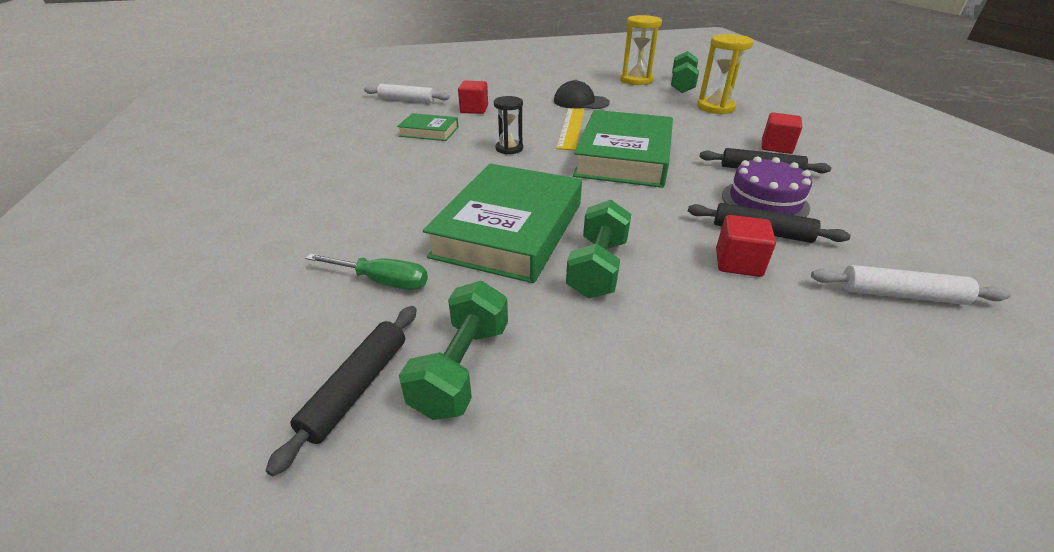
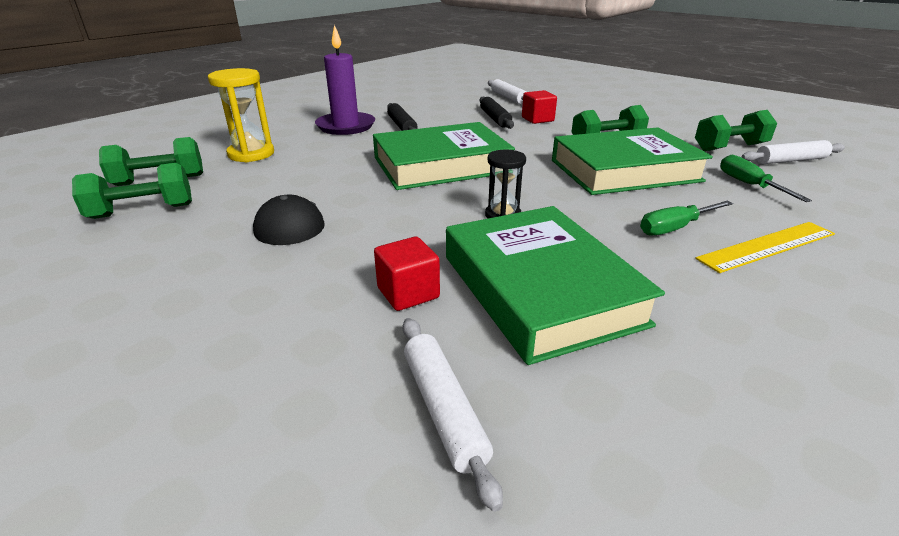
camera: 125 degrees left, 5 degrees down
(356, 388) = (790, 160): black rolling pin -> white rolling pin
(403, 193) = (675, 228): none -> green screwdriver
(429, 131) = (540, 289): green book -> green book, size x2.07
(571, 128) = (397, 202): yellow ruler -> yellow ruler (767, 246)
(636, 80) = (142, 211): yellow hourglass -> green dumbbell
(764, 201) = (452, 121): purple cake -> none
(776, 147) = (346, 126): red cube -> purple candle

